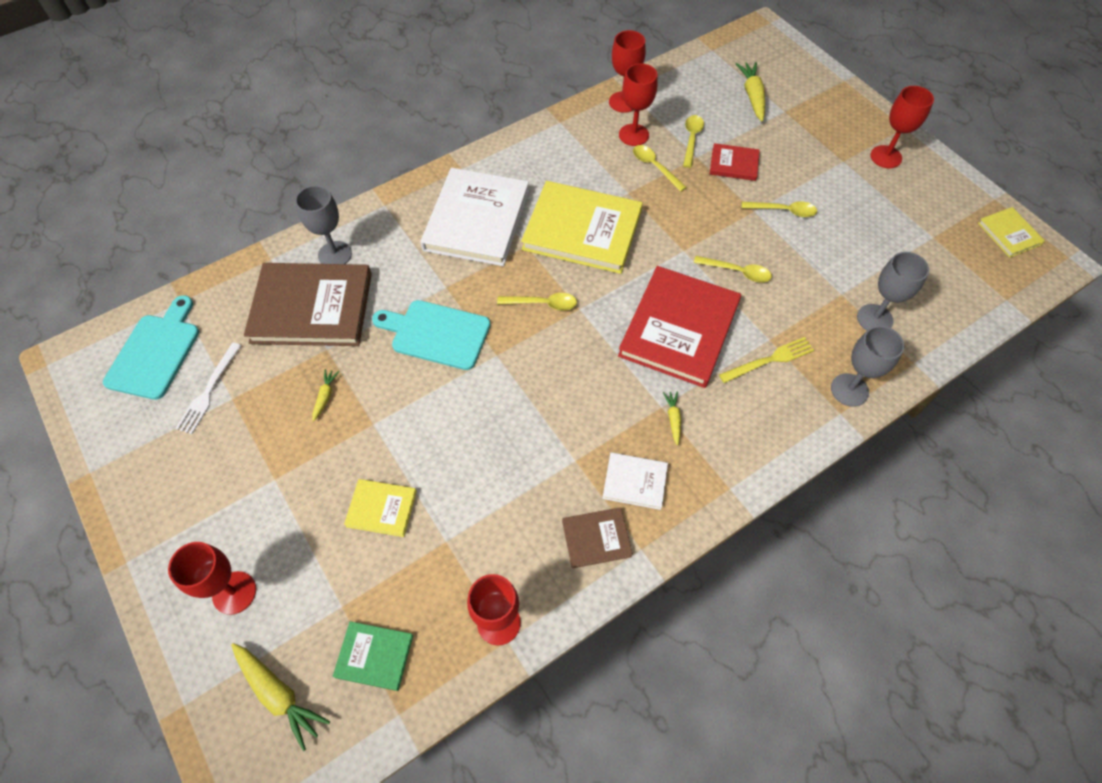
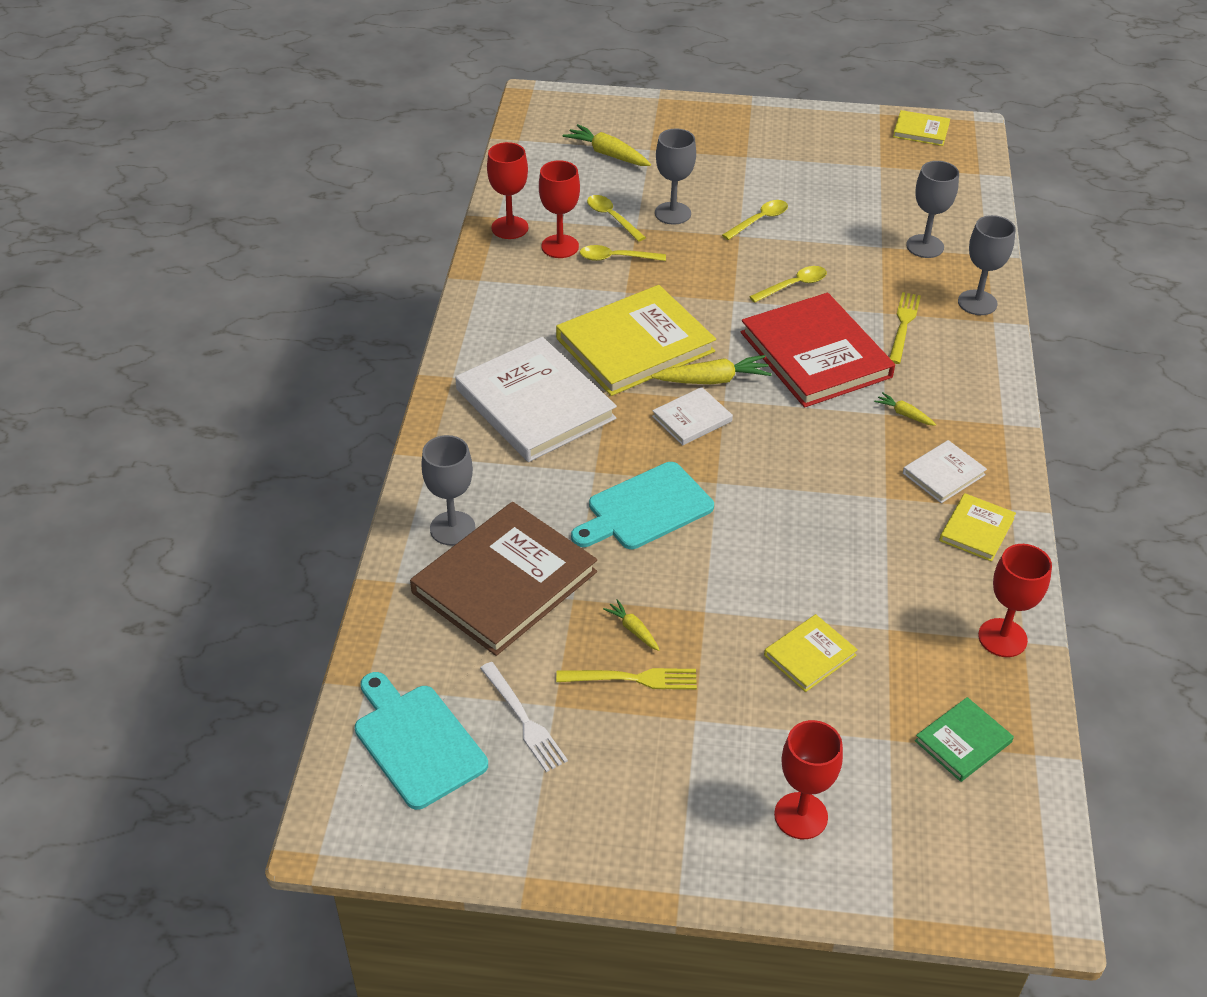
camera: 50 degrees left, 15 degrees down
(279, 694) = (943, 833): yellow carrot -> yellow carrot (712, 380)
(283, 423) = (632, 679): none -> yellow fork
(543, 304) = (692, 419): yellow spoon -> white book
(596, 538) = (976, 529): brown book -> yellow book
(733, 164) = (672, 213): red book -> grey goblet
(886, 157) = (770, 133): red goblet -> none

